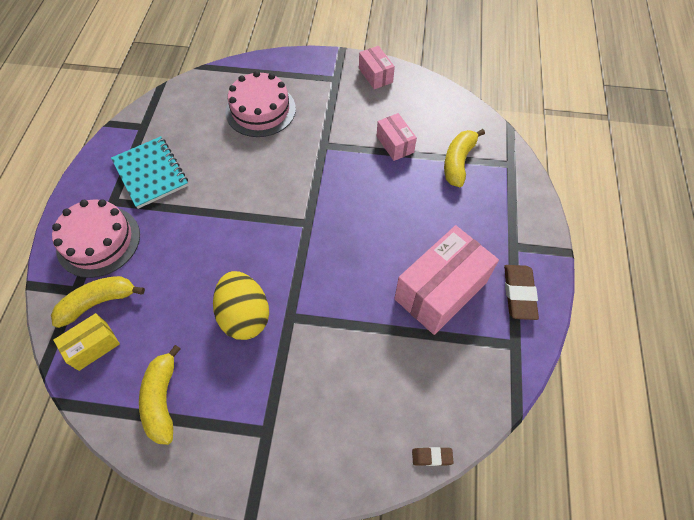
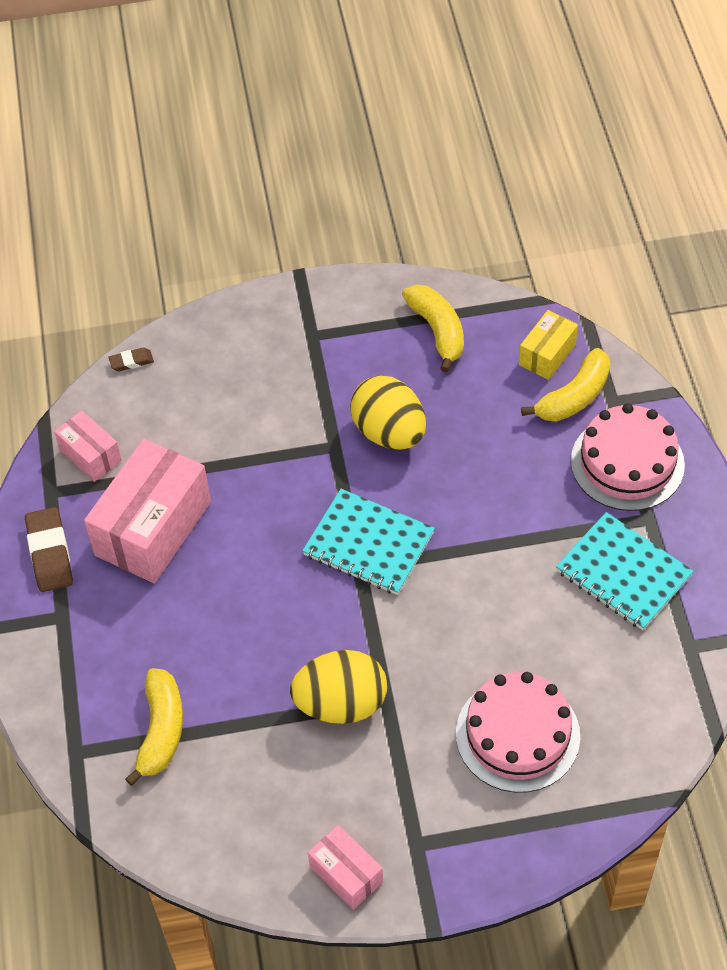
camera: 165 degrees right, 5 degrees down
(295, 235) = (368, 544): none -> turquoise notebook
(349, 149) = (341, 703): none -> yellow egg
(395, 144) = (270, 734): pink box -> pink box (90, 455)

